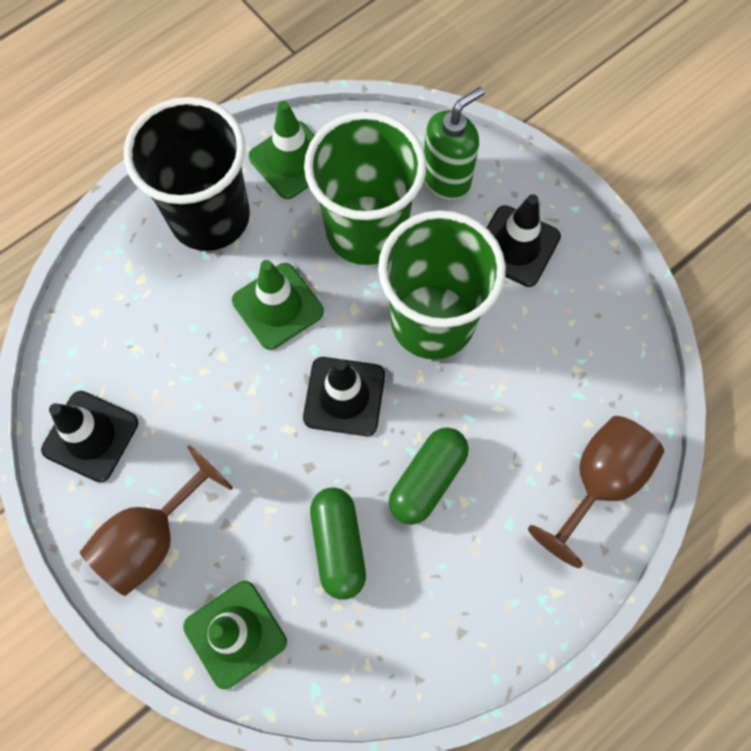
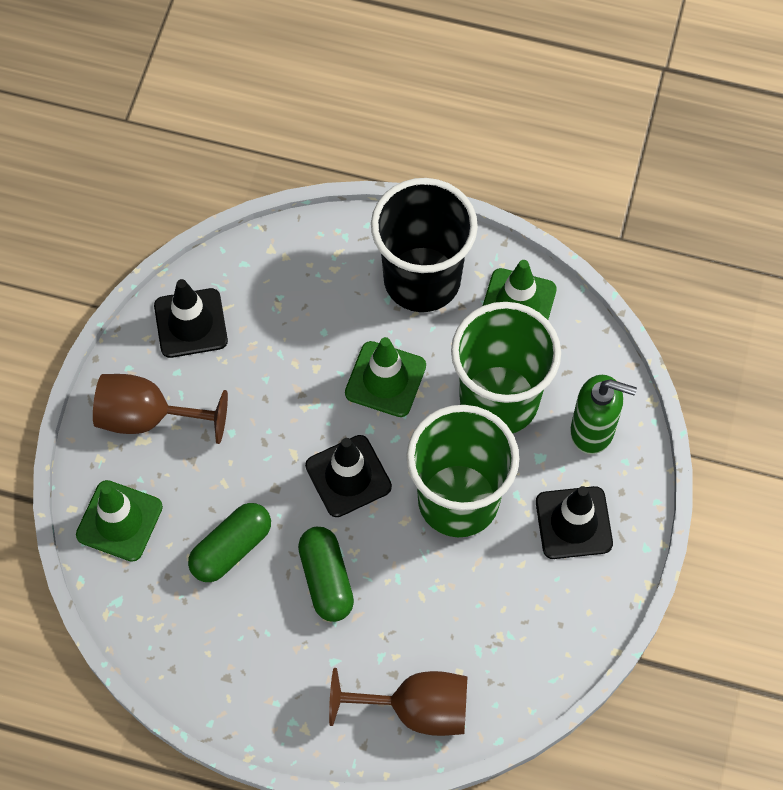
camera: 55 degrees right, 5 degrees down
(427, 479) = (326, 579): green capsule -> green capsule turned 75 degrees clockwise

